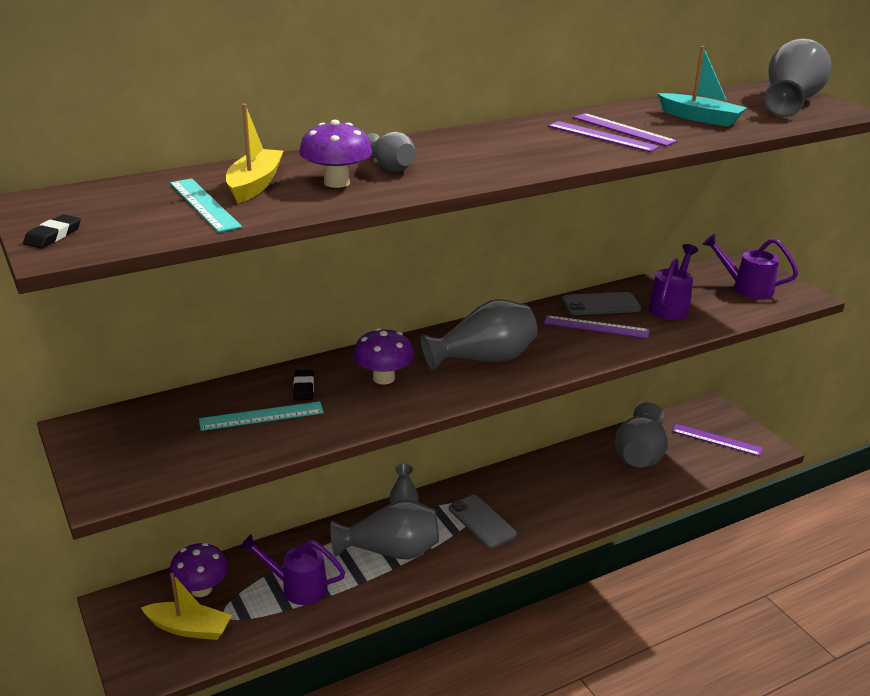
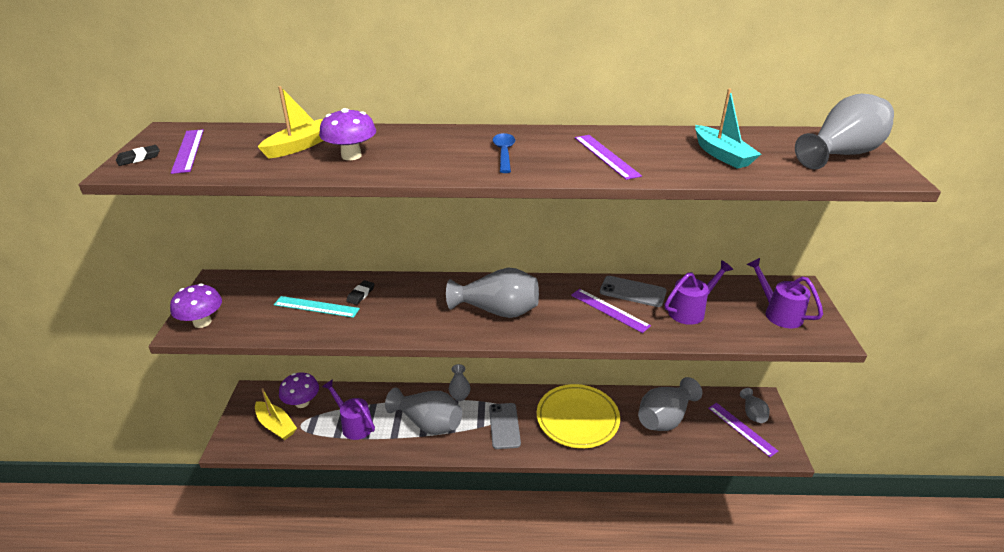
camera: 30 degrees right, 5 degrees up
(204, 204) = (248, 155): turquoise ruler -> none
(383, 378) = (416, 304): purple mushroom -> purple mushroom (202, 322)
(390, 167) = (405, 150): grey vase -> grey vase (752, 413)
(500, 151) = (504, 153): none -> blue spoon
(554, 486) = (577, 419): none -> yellow plate
(623, 129) = (634, 153): purple ruler -> purple ruler (188, 150)

